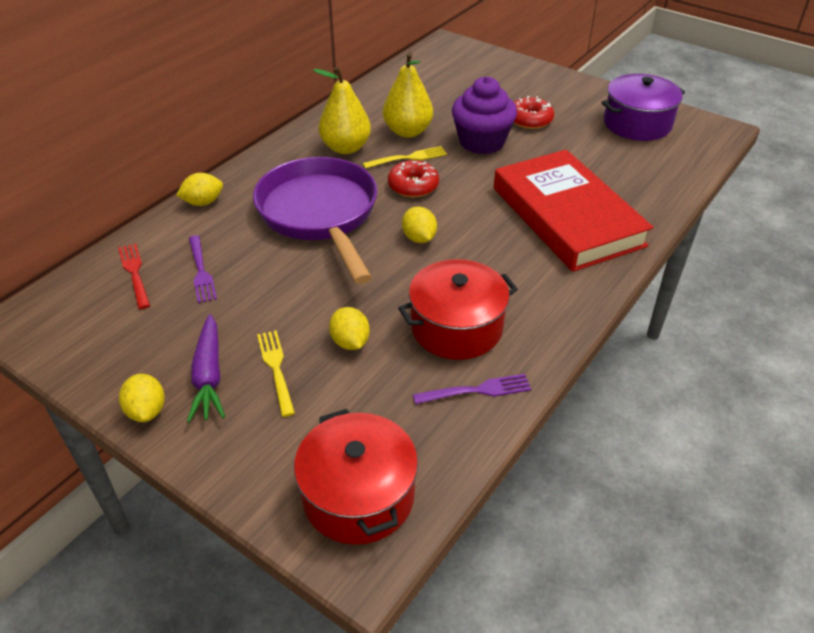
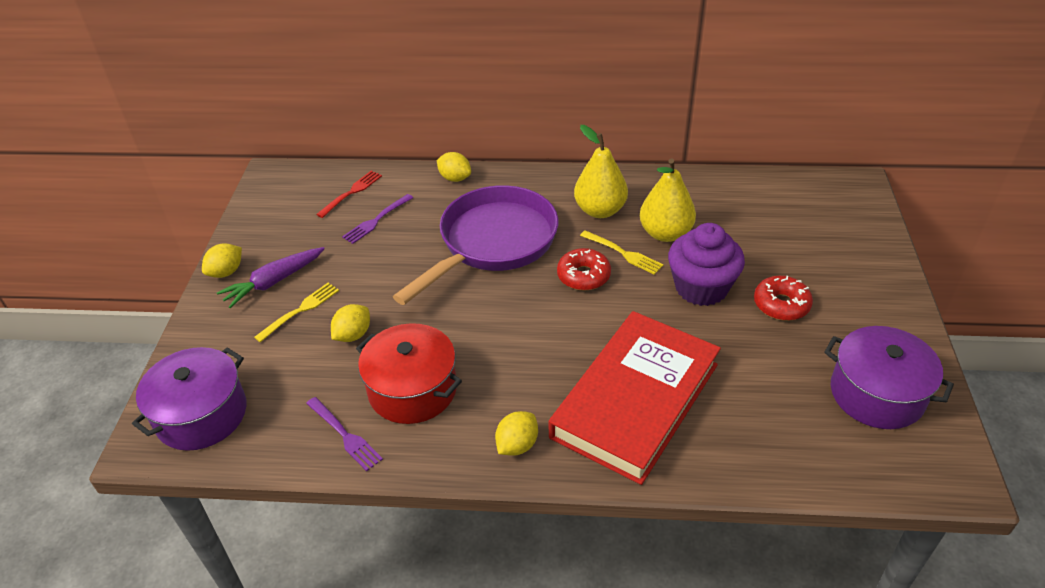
camera: 60 degrees right, 0 degrees up
(358, 496) = (201, 414): red pot -> purple pot
(419, 238) = (512, 314): yellow lemon -> yellow lemon (517, 445)

